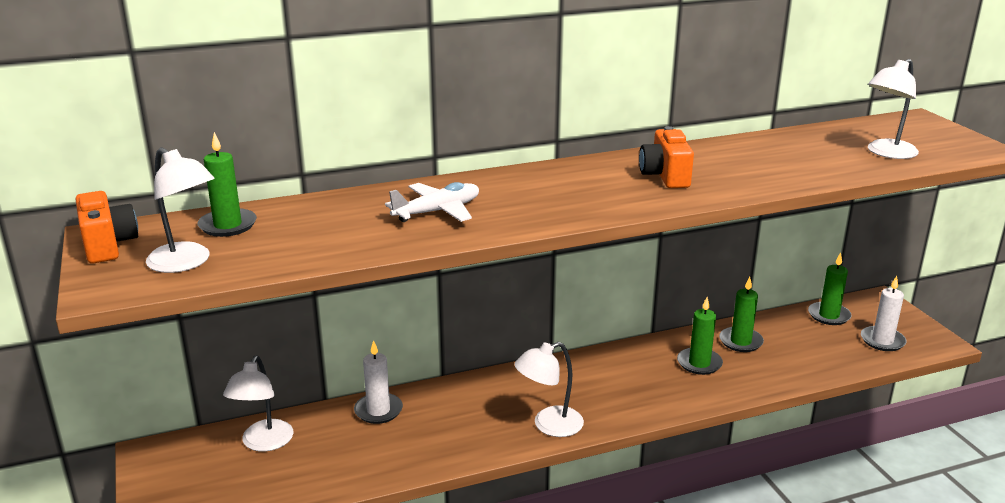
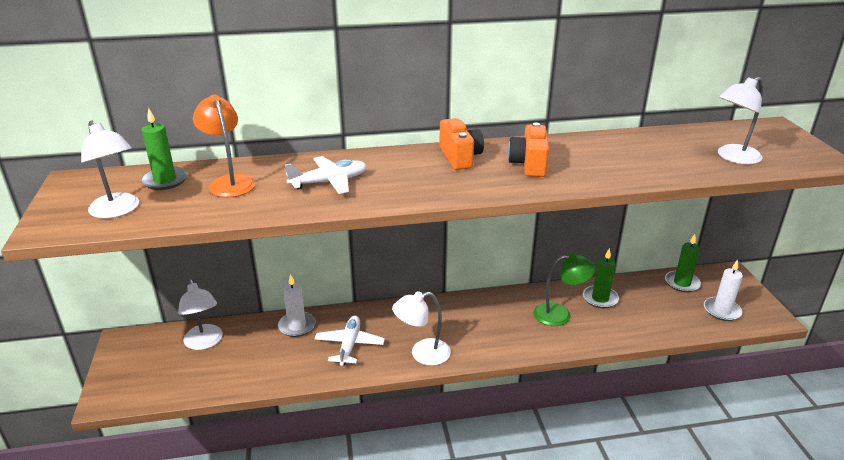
camera: 10 degrees right, 5 degrees up
(108, 245) = (71, 190): orange camera -> orange camera (460, 157)
(263, 443) = (204, 343): white lamp -> white lamp turned 45 degrees counterclockwise
(312, 221) = (229, 182): none -> orange lamp
(454, 425) = (349, 345): none -> white plane
(699, 363) = (560, 314): green candle -> green lamp

